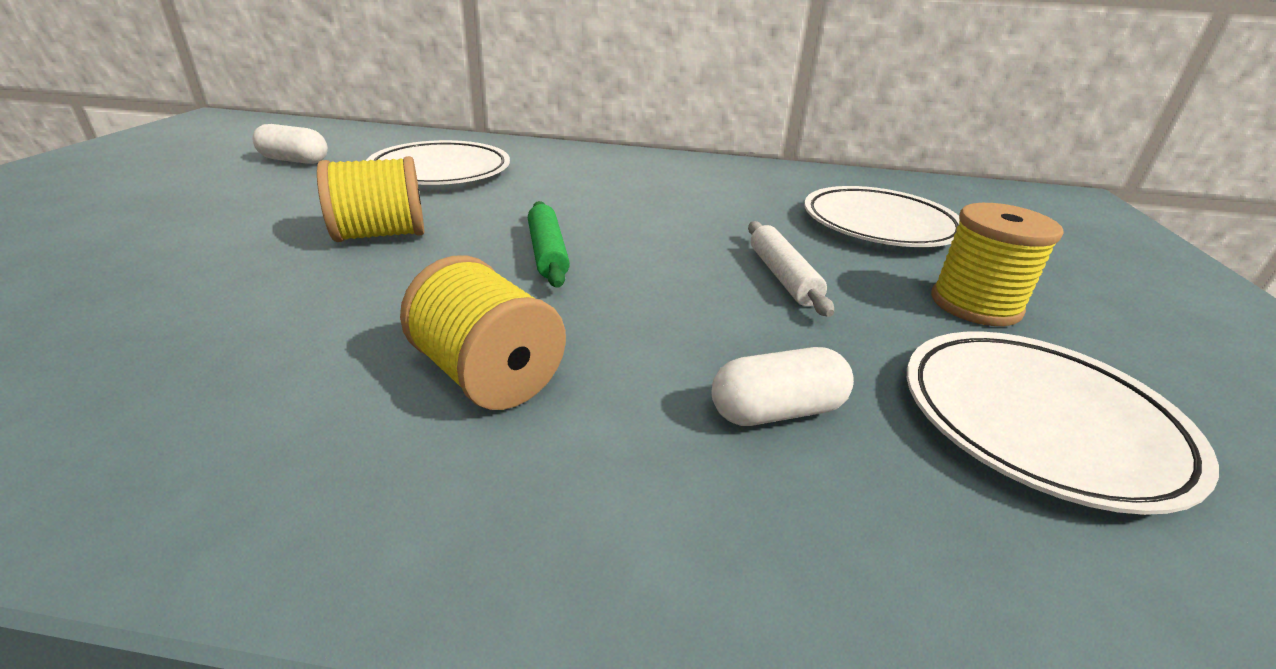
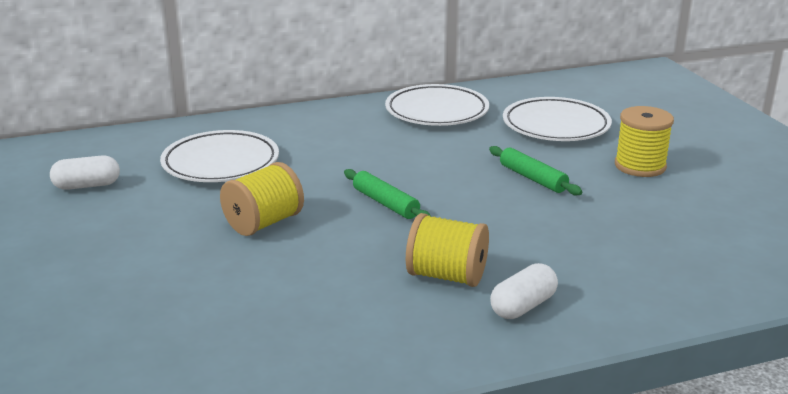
camera: 25 degrees left, 5 degrees down
(776, 411) = (591, 248): white capsule -> white capsule (523, 306)
(783, 276) = (533, 178): white rolling pin -> green rolling pin
(1038, 423) = (697, 218): white plate -> white plate (437, 111)

